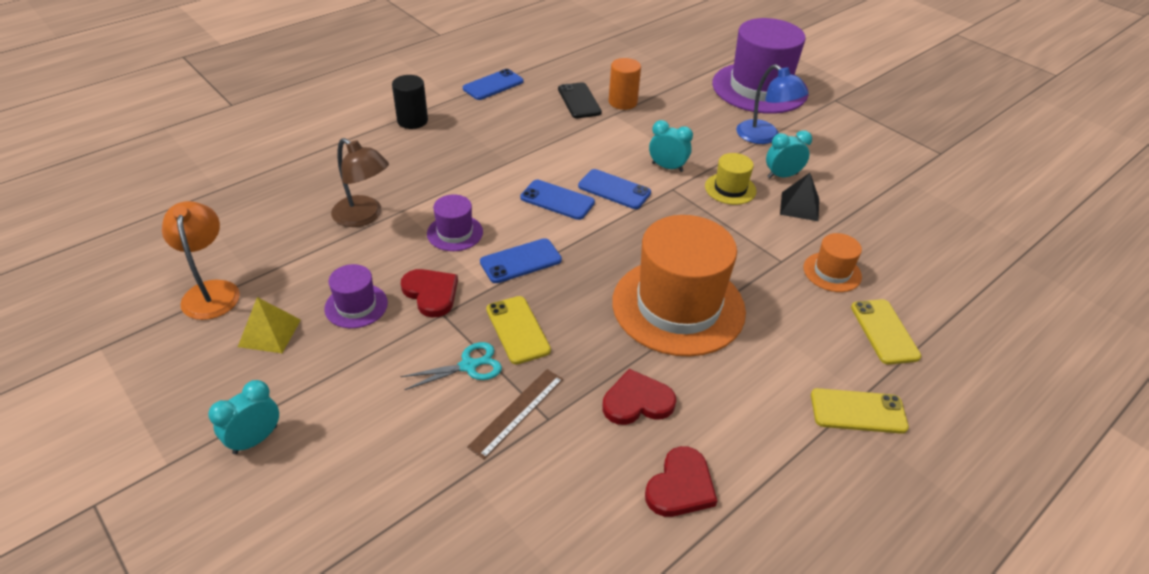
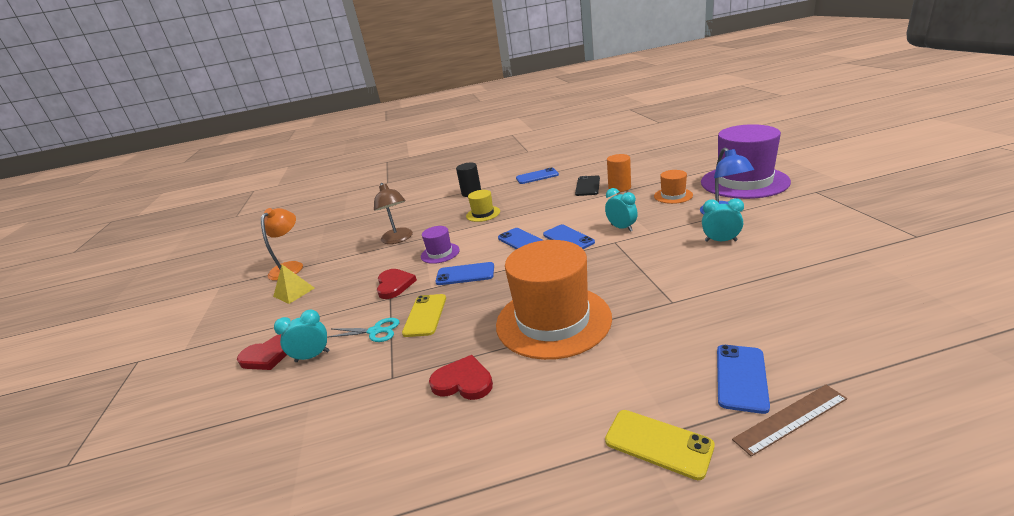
camera: 35 degrees right, 15 degrees down
(255, 440) = (231, 347): turquoise clock -> turquoise clock (312, 356)
(356, 306) = (348, 285): purple hat -> none
(517, 412) = (376, 367): brown ruler -> brown ruler (790, 419)
(680, 486) = (440, 457): red heart -> red heart (268, 355)
(730, 189) = (664, 246): yellow hat -> yellow hat (483, 214)
(799, 206) = (721, 264): black pyramid -> none
(832, 272) = (718, 317): orange hat -> orange hat (673, 196)
(884, 331) = (741, 378): yellow phone -> blue phone

